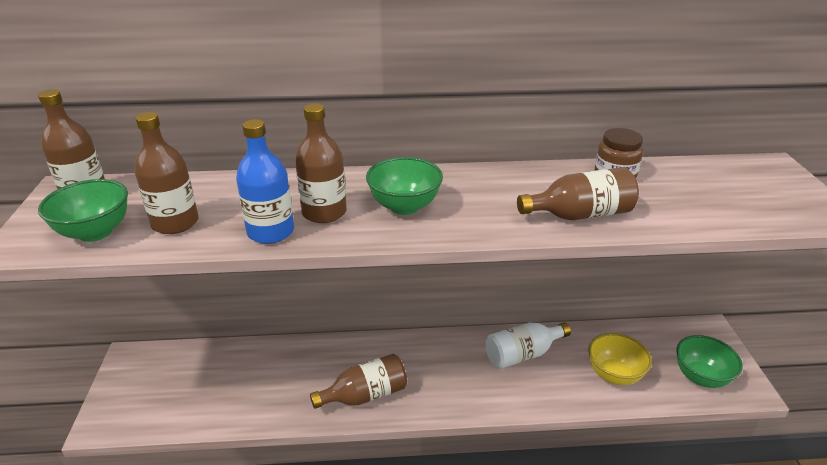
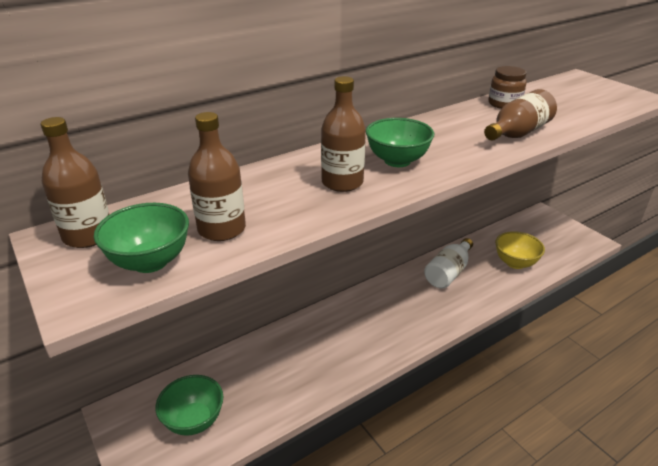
camera: 30 degrees left, 0 degrees up
(271, 232) = (319, 209): blue bottle -> none
(365, 395) = (364, 348): brown bottle -> none
(701, 377) = (563, 244): green bowl -> green bowl (194, 420)

